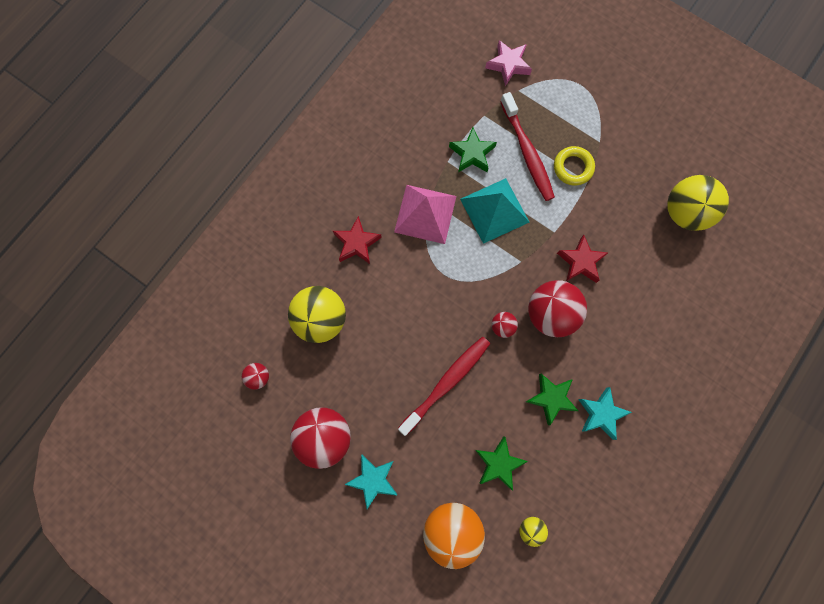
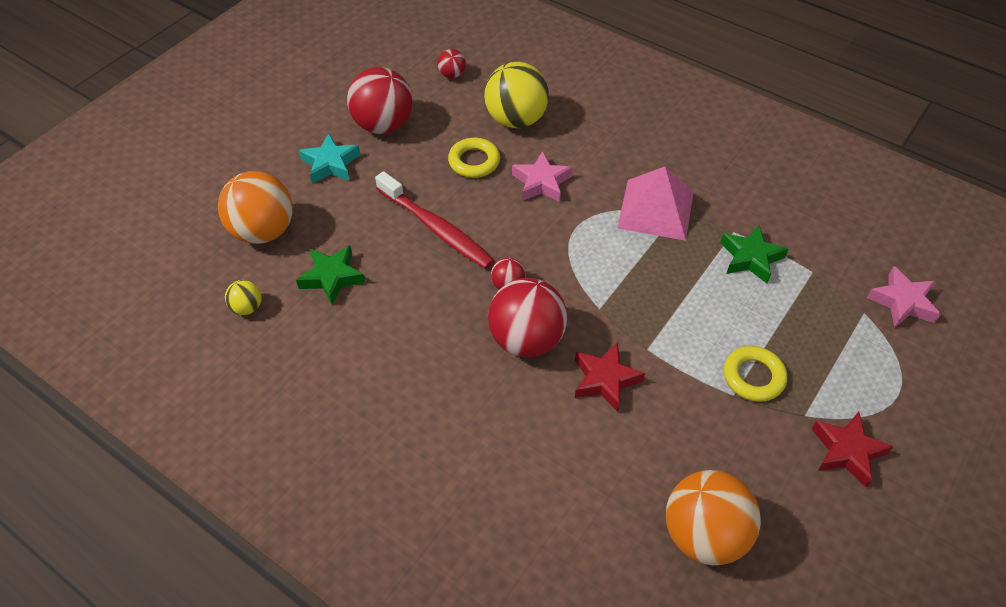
camera: 90 degrees right, 25 degrees down
(356, 243) = (610, 147): red star -> red star (847, 451)
(372, 354) = (474, 161): none -> yellow ring
(396, 299) = (541, 182): none -> pink star
(494, 210) = (671, 281): turquoise pyramid -> none
(527, 152) = (766, 320): red toothbrush -> none
(551, 398) = (409, 336): green star -> none
(601, 413) = (383, 394): turquoise star -> none
(684, 212) = (704, 534): yellow ball -> orange ball

